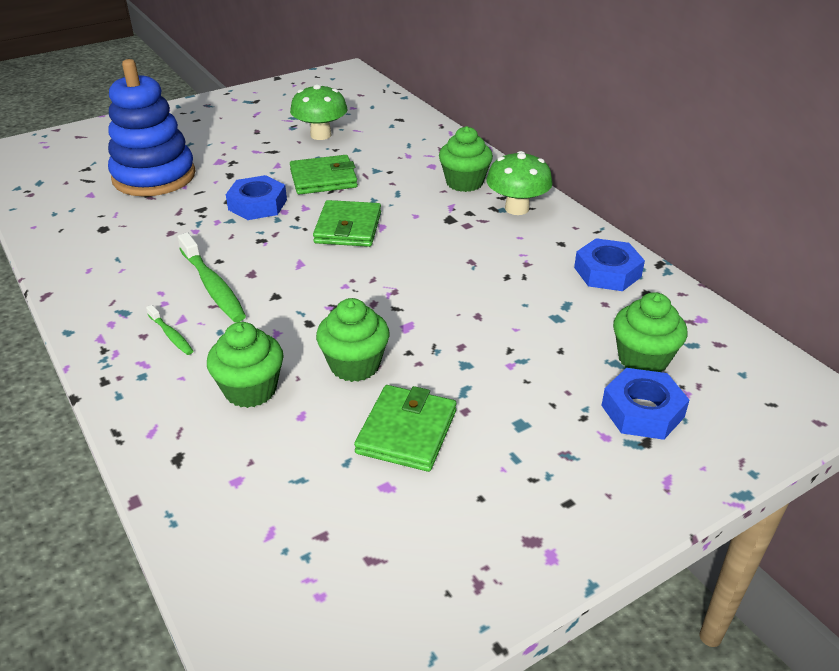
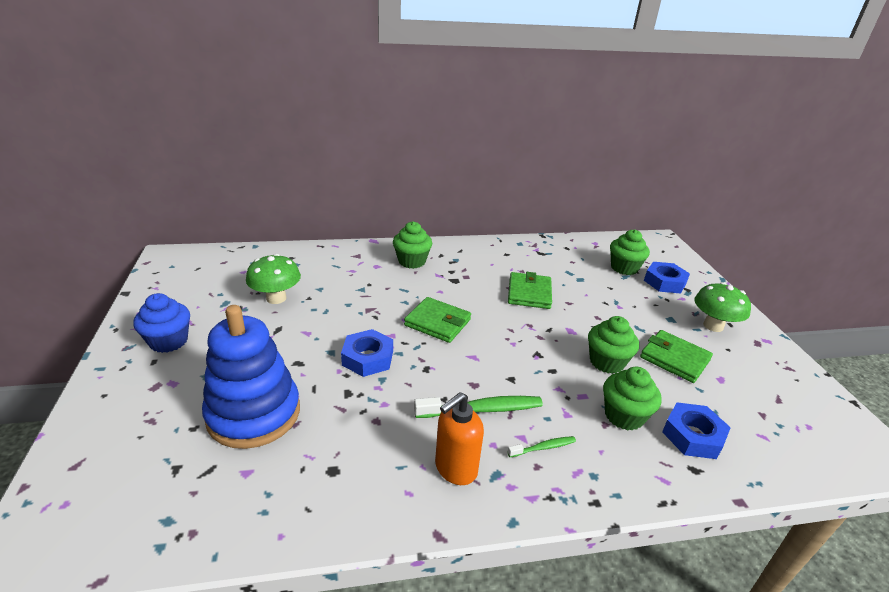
camera: 70 degrees left, 5 degrees down
(123, 287) = (455, 469): none -> orange soap dispenser
(224, 115) = (169, 341): none -> blue cupcake
(323, 179) = (354, 315): green wallet -> green wallet (529, 293)
(517, 208) = (459, 254): green mushroom -> green mushroom (713, 326)
(607, 272) = (543, 251): blue nut -> blue nut (692, 436)

